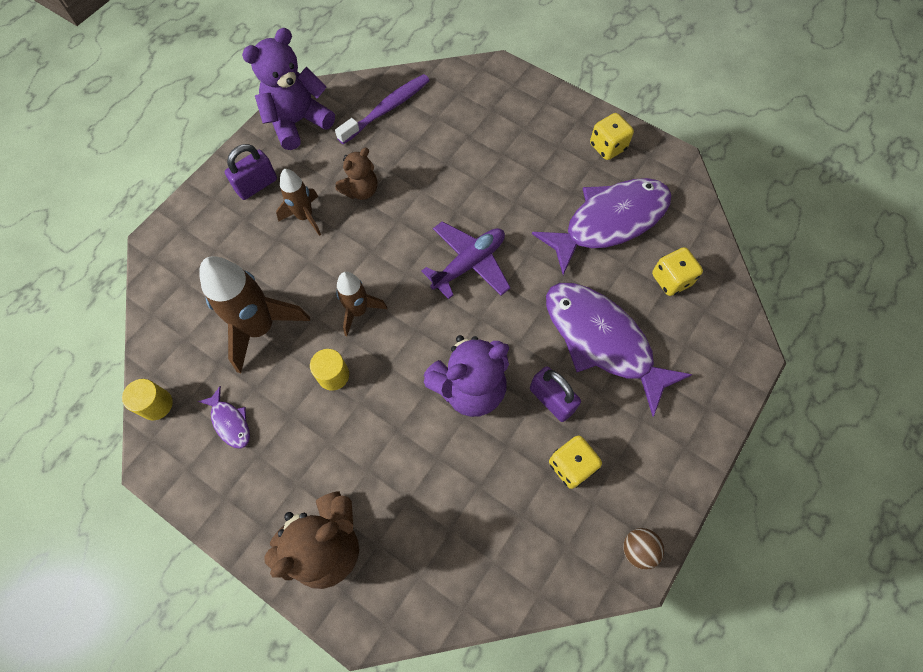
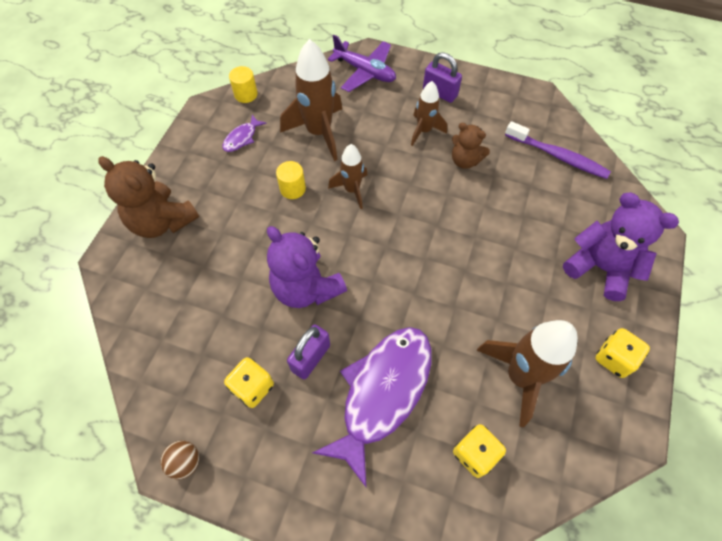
camera: 75 degrees right, 5 degrees down
(298, 122) = (512, 100): purple teddy bear -> purple teddy bear (600, 267)
(469, 264) = (424, 259): purple plane -> purple plane (365, 71)
(609, 222) = (520, 376): purple fish -> brown rocket

